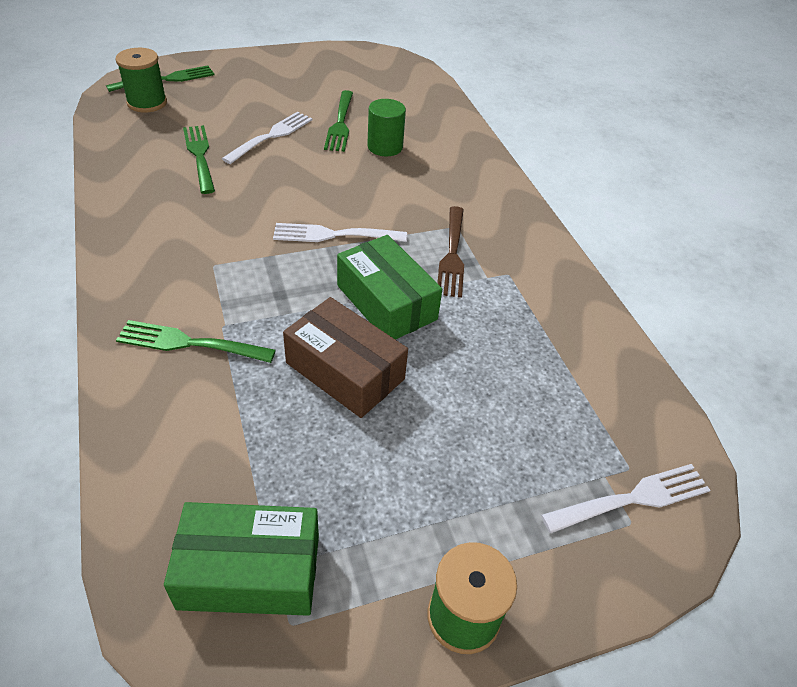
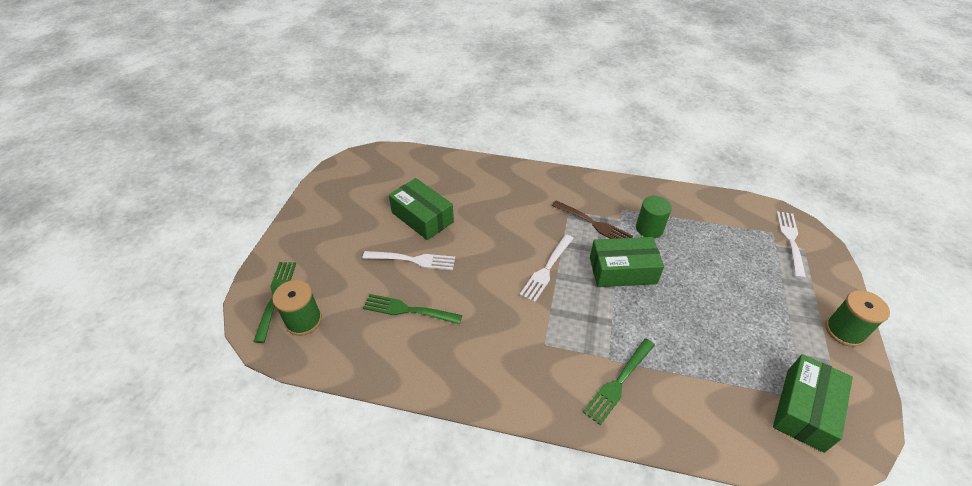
camera: 55 degrees left, 0 degrees up
(271, 136) = (412, 260): white fork -> white fork turned 120 degrees clockwise
(340, 123) = (422, 217): green fork -> green box
(345, 371) = (672, 312): brown box -> none
(385, 147) = (467, 207): green cylinder -> green cylinder (649, 228)

